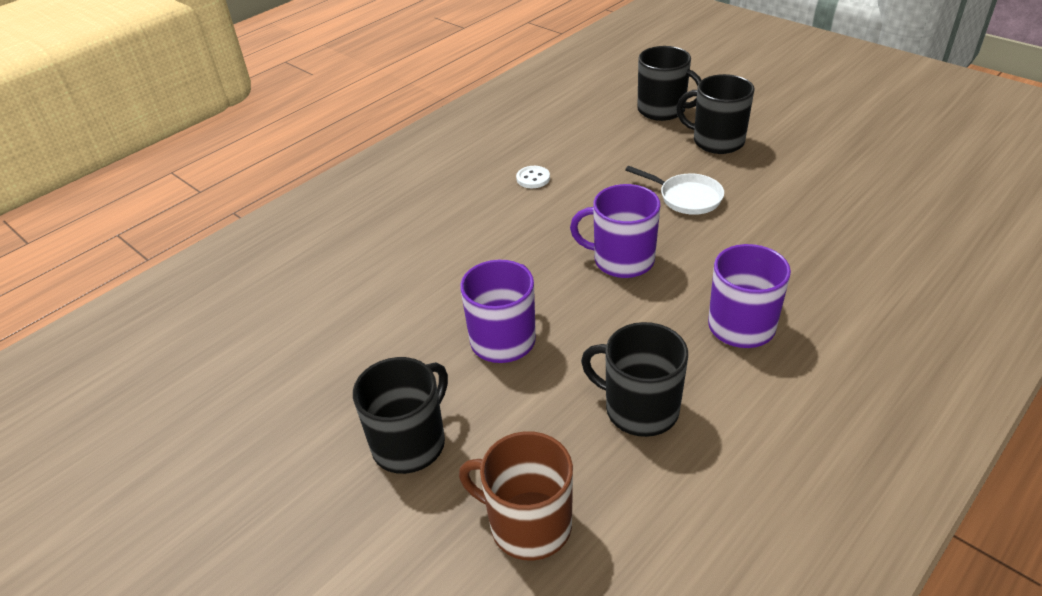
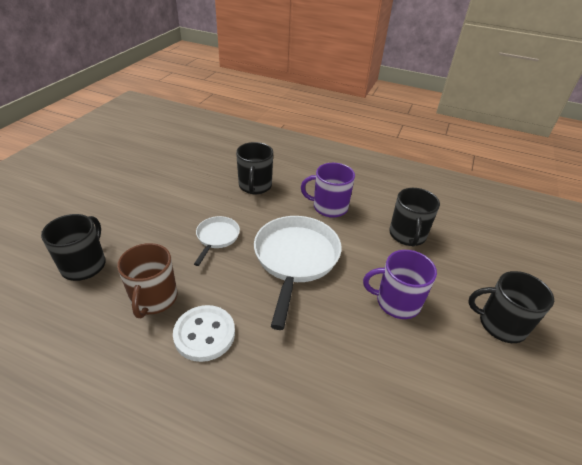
camera: 115 degrees left, 0 degrees up
(528, 524) = (498, 261): brown mug -> brown mug (154, 298)
(533, 178) = (204, 334): white button -> white button, size x1.94
(622, 260) = (295, 259): purple mug -> white pan
(717, 141) = (139, 230): black mug -> black mug (255, 186)

